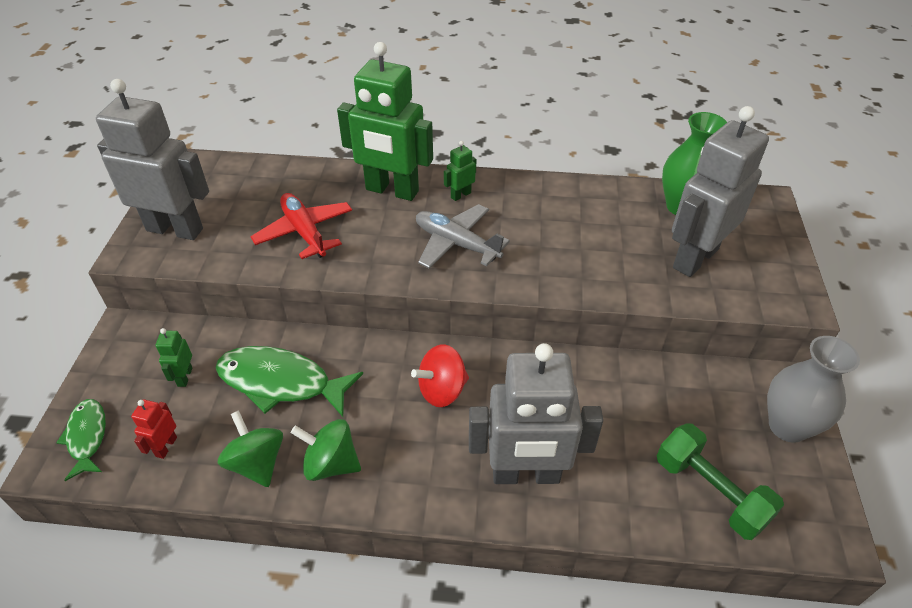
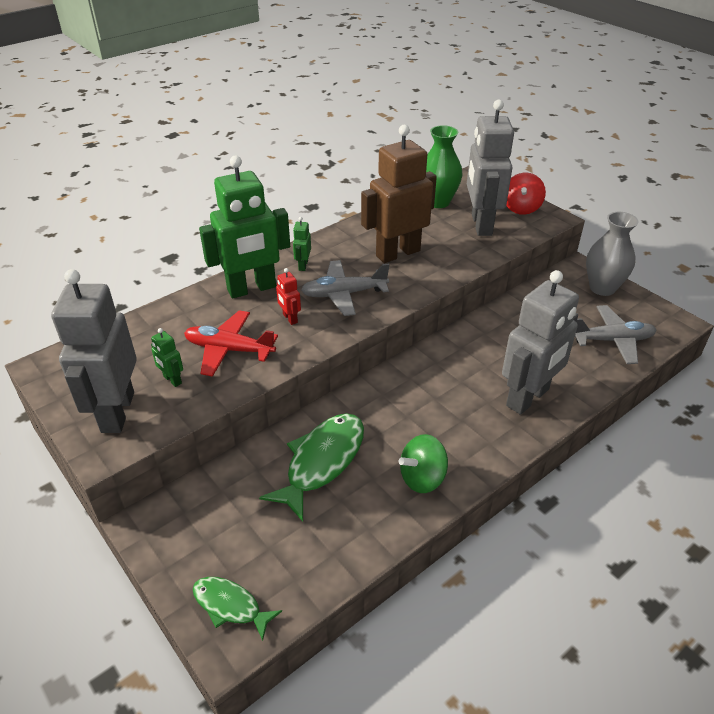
camera: 45 degrees left, 5 degrees down
(166, 446) = (301, 560): red robot -> red robot (290, 318)
(175, 229) = (117, 412): grey robot -> grey robot turned 60 degrees counterclockwise
(184, 377) = (246, 512): green robot -> green robot (172, 380)
(257, 463) = (378, 516): green spinning top -> none
(281, 382) = (322, 462): green fish -> green fish turned 150 degrees clockwise
(442, 390) = (426, 391): red spinning top -> red spinning top (521, 208)
(561, 235) = (397, 253): none -> brown robot
(710, 491) = (612, 340): green dumbbell -> grey plane

